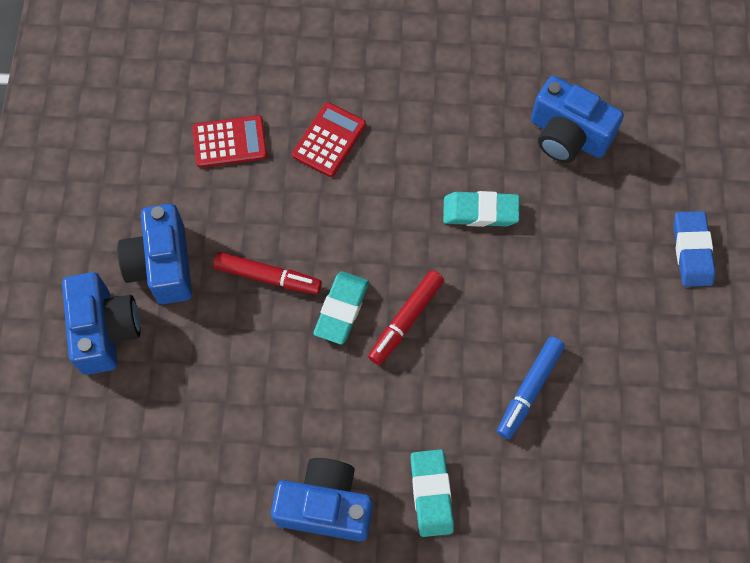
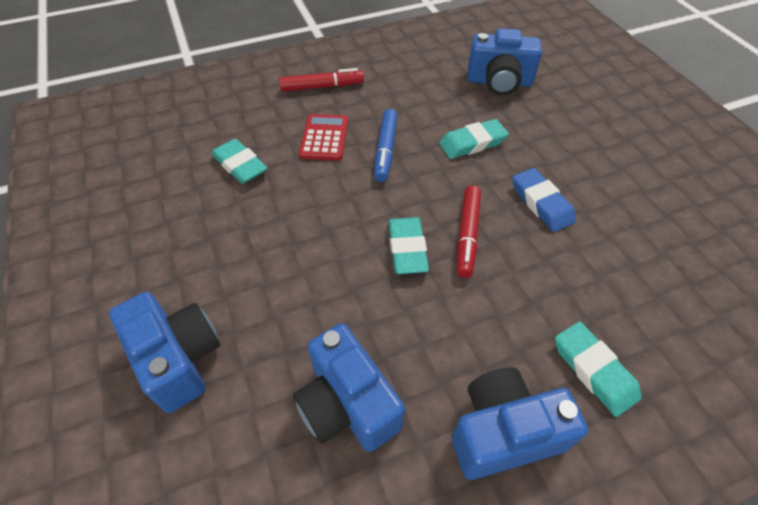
camera: 25 degrees left, 15 degrees down
(162, 265) = (217, 277): blue camera -> blue camera (347, 404)
(230, 142) = (240, 165): red calculator -> turquoise eraser
(267, 277) = (325, 248): red marker -> red marker (322, 87)
(529, 389) = (605, 246): blue marker -> blue marker (385, 150)
(692, 251) = (636, 116): blue eraser -> blue eraser (541, 203)

